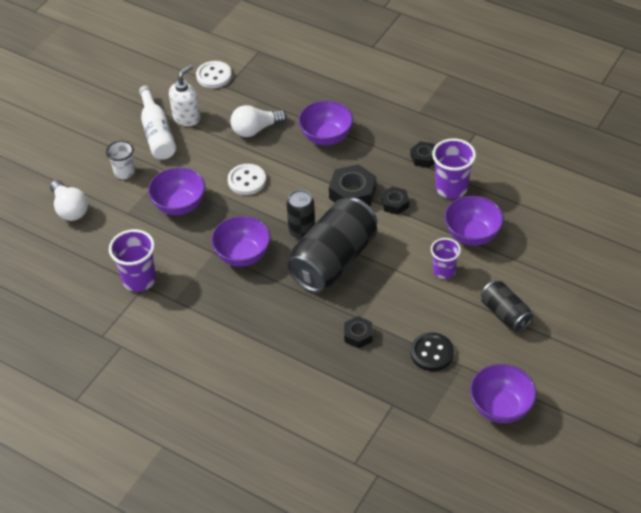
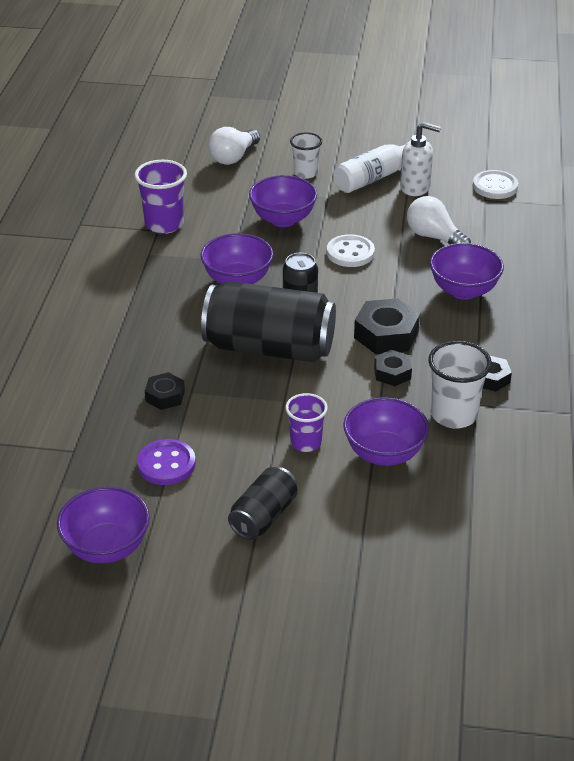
camera: 65 degrees right, 10 degrees down
(432, 353) = (166, 464): black button -> purple button
(451, 188) = (454, 415): purple cup -> white cup

